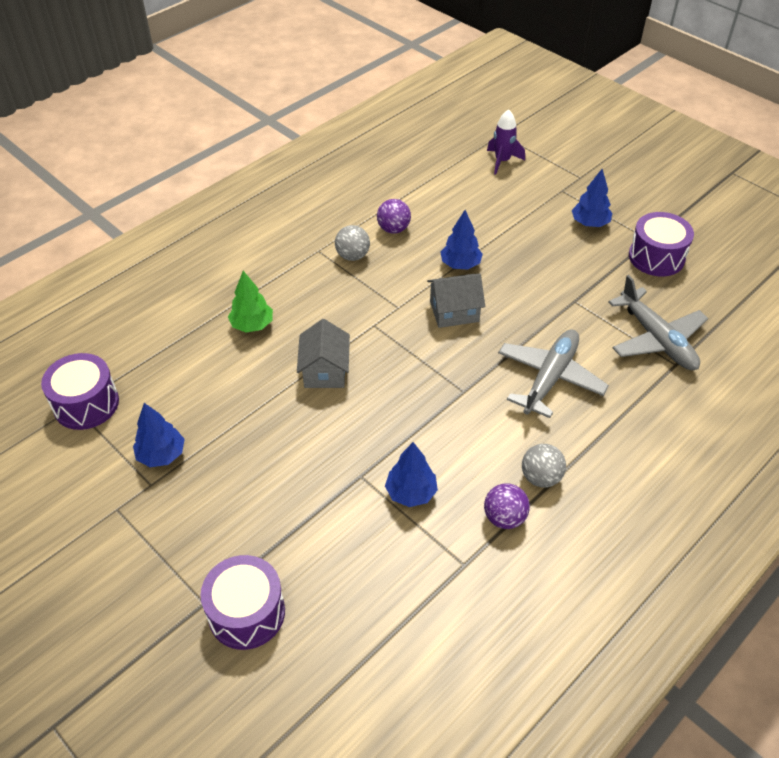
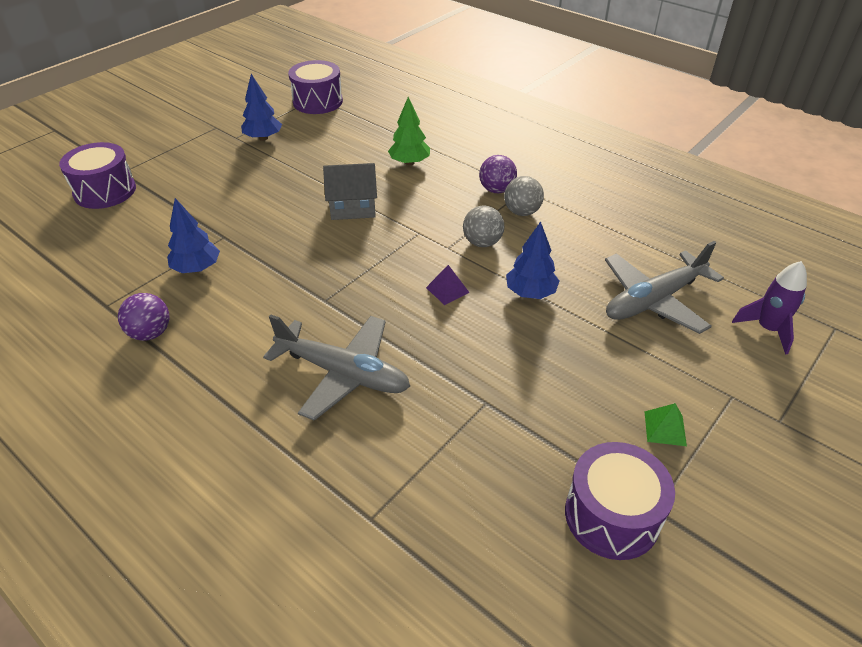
camera: 85 degrees right, 5 degrees down
(393, 229) = (577, 237): purple ball -> purple ball (496, 190)
(454, 311) = (447, 290): grey house -> purple pyramid
(540, 477) = (195, 362): grey ball -> grey ball (482, 242)
(590, 223) = (665, 428): blue tree -> green pyramid
(657, 339) = (420, 498): grey plane -> grey plane (654, 300)

